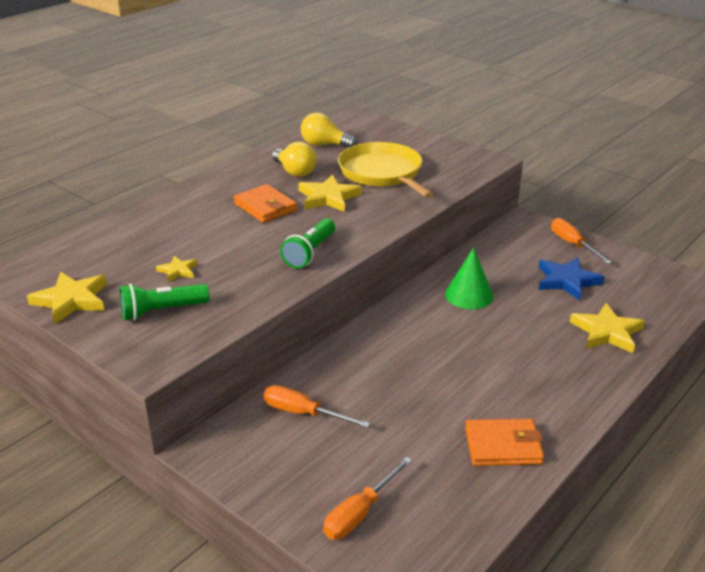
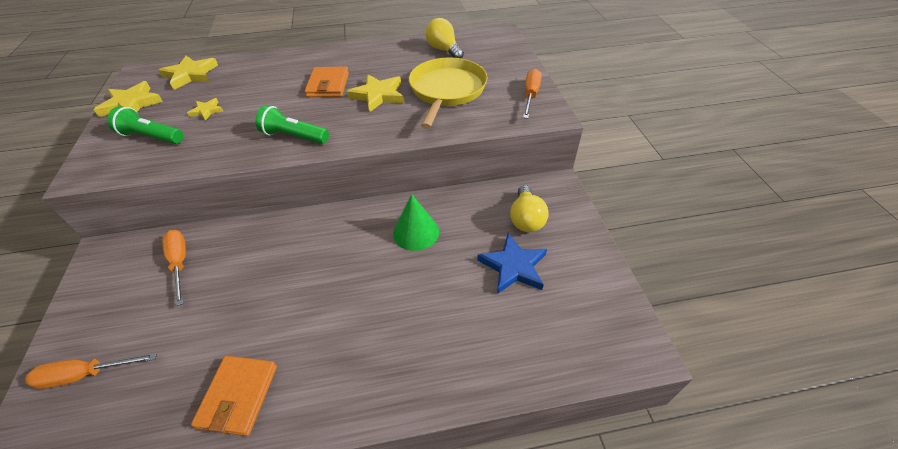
camera: 40 degrees right, 15 degrees up
(295, 172) = (390, 64): yellow light bulb -> yellow light bulb (526, 219)
(310, 253) = (294, 136): green flashlight -> green flashlight turned 45 degrees clockwise
(503, 446) = (238, 396): orange wallet -> orange wallet turned 60 degrees clockwise
(573, 244) = (570, 231): orange screwdriver -> orange screwdriver (530, 96)
(607, 332) = (475, 344): yellow star -> yellow star (190, 75)

